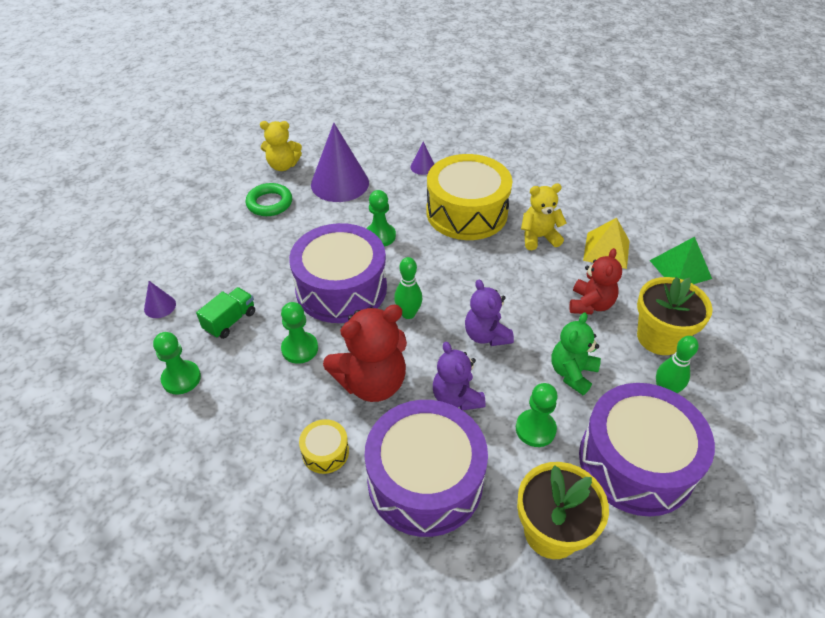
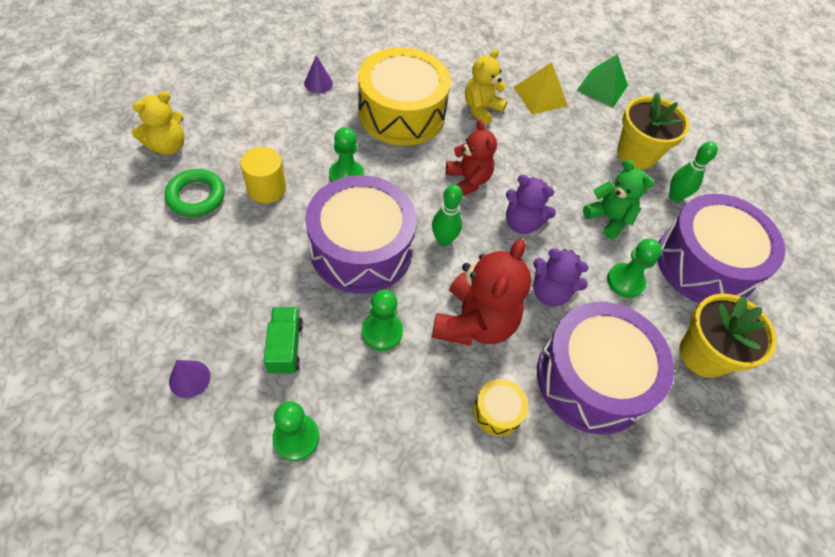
camera: 45 degrees left, 10 degrees up
(317, 219) = (267, 189): none -> yellow cylinder
(340, 183) = (251, 138): purple cone -> none
(572, 373) = (608, 218): green teddy bear -> green teddy bear turned 150 degrees clockwise
(590, 304) = (570, 151): red teddy bear -> red teddy bear (468, 180)

